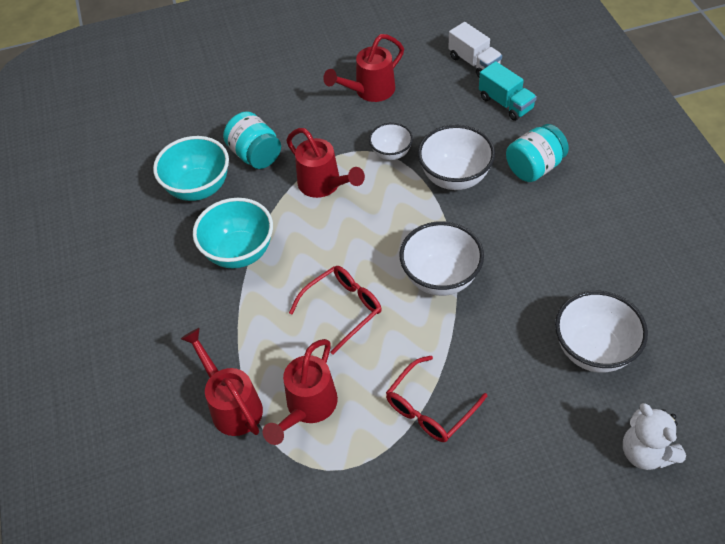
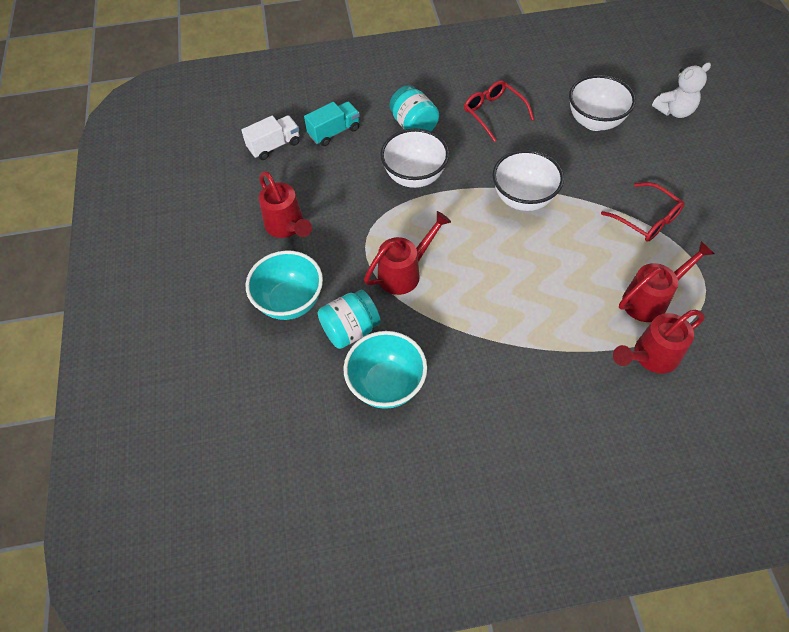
camera: 85 degrees left, 5 degrees up
(239, 252) = (479, 347): turquoise bowl -> turquoise bowl (290, 302)
(308, 408) = (650, 299): red watering can -> red watering can turned 60 degrees counterclockwise
(342, 309) = (551, 268): red glasses -> red glasses (494, 113)
(391, 153) = (375, 217): white bowl -> none

